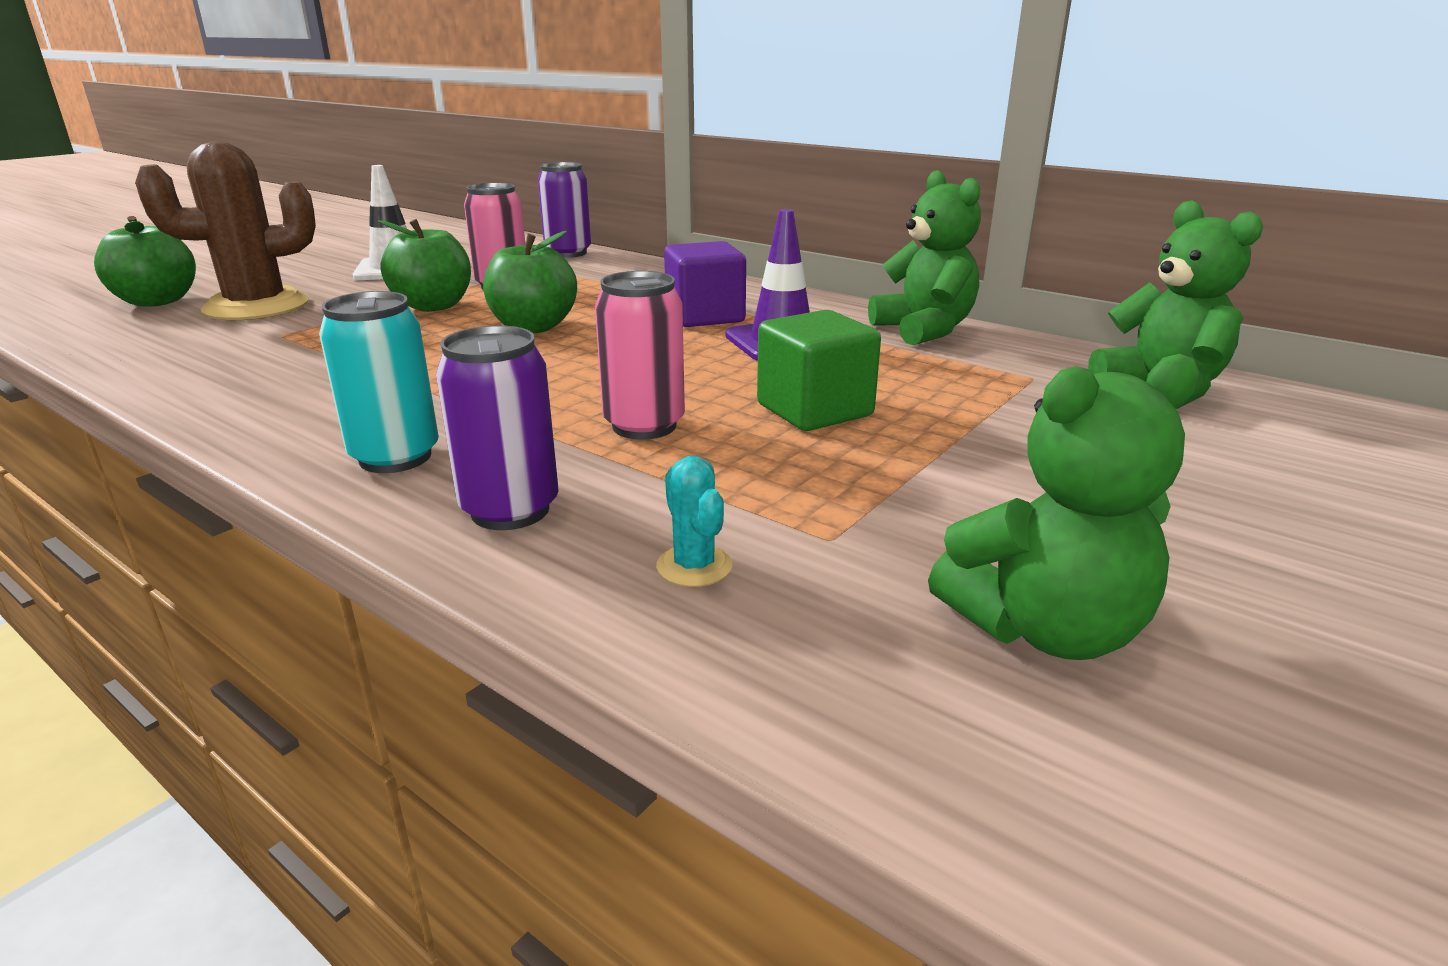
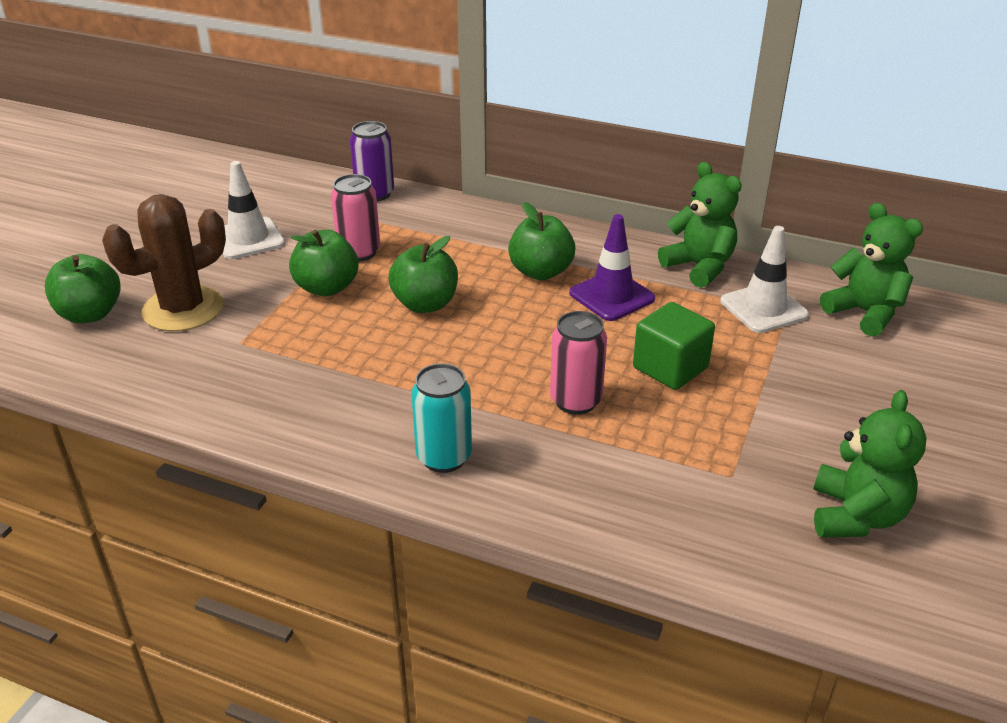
camera: 15 degrees left, 10 degrees up
(510, 510) = (548, 488): purple can -> none
(694, 566) = (673, 509): turquoise cactus -> none
(705, 316) = (541, 272): purple cube -> green apple
(997, 371) = (763, 308): none -> white traffic cone
(1045, 629) = (856, 516): green teddy bear -> green teddy bear turned 45 degrees counterclockwise

